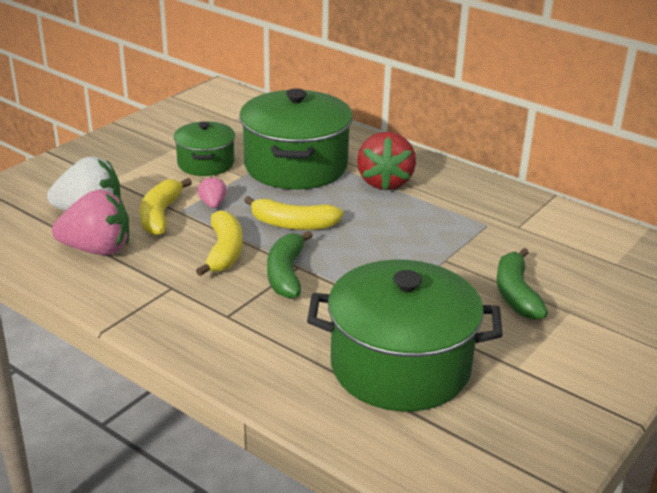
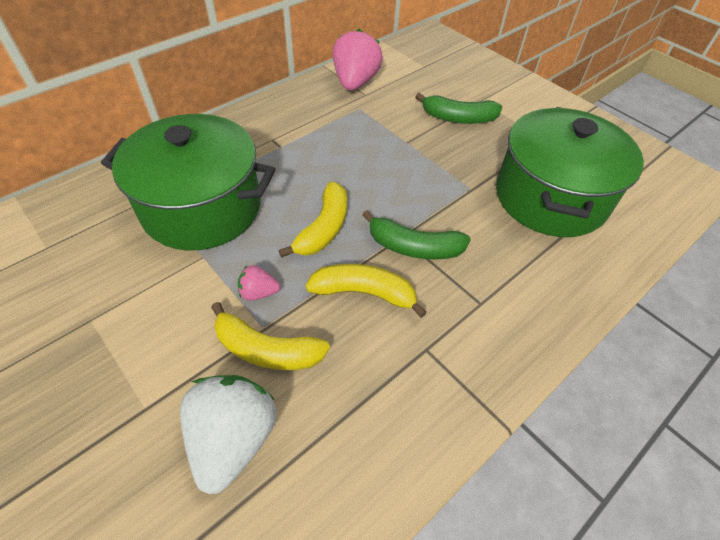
camera: 80 degrees left, 20 degrees up
(97, 249) = (331, 430): pink strawberry -> pink strawberry (355, 82)
(206, 163) = (153, 289): green pot -> none
(384, 182) = (265, 150): red strawberry -> none

